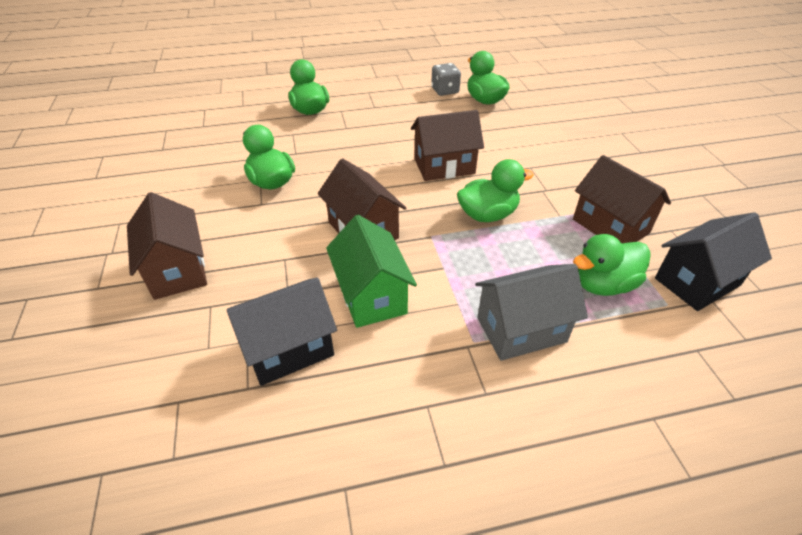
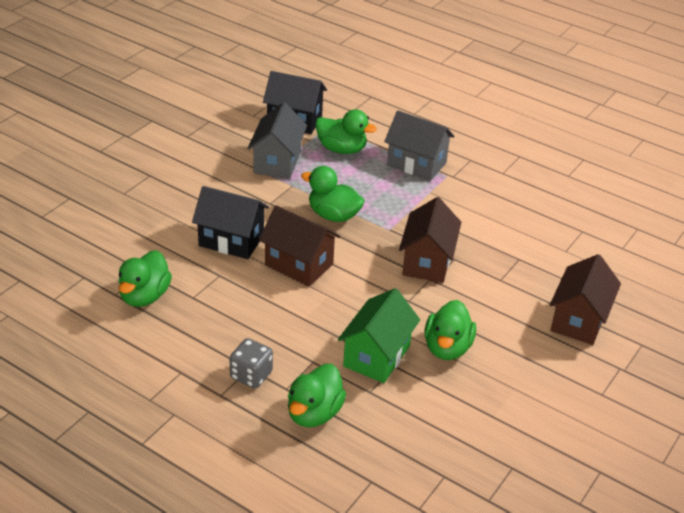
camera: 135 degrees left, 5 degrees down
(289, 349) = (545, 232): black house -> black house (231, 240)
(371, 295) = (471, 225): green house -> green house (376, 356)
(445, 91) = (152, 335): grey dice -> grey dice (251, 375)
(610, 226) = (277, 162): brown house -> grey house

